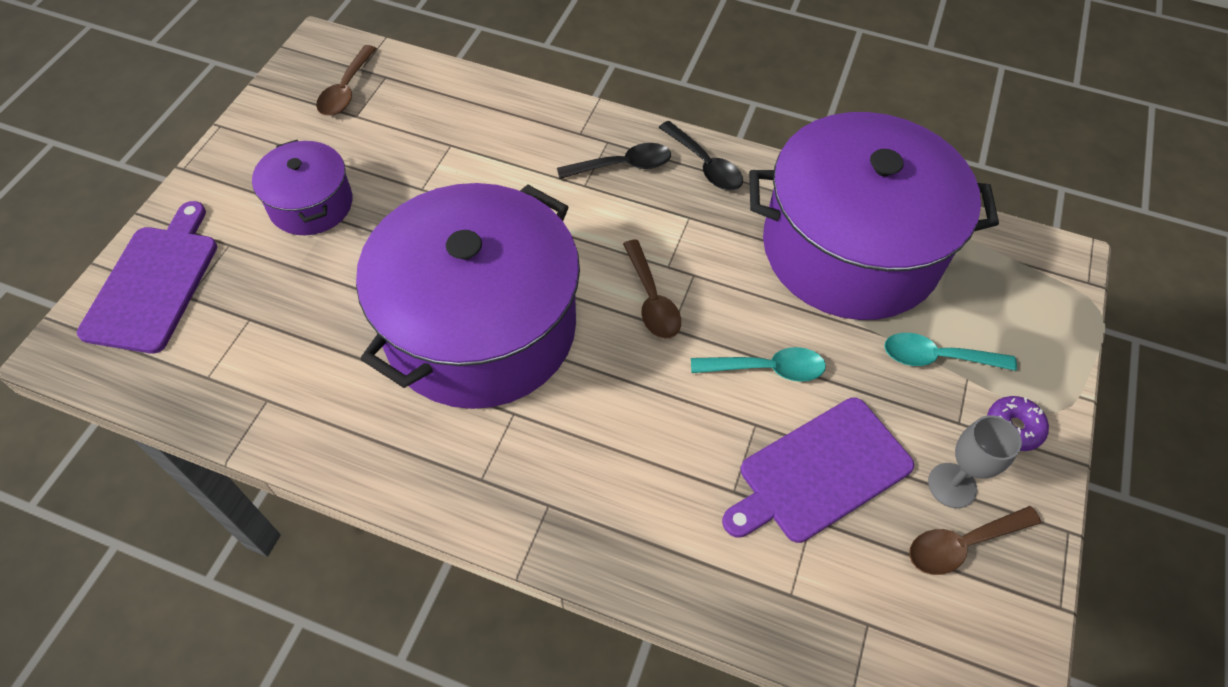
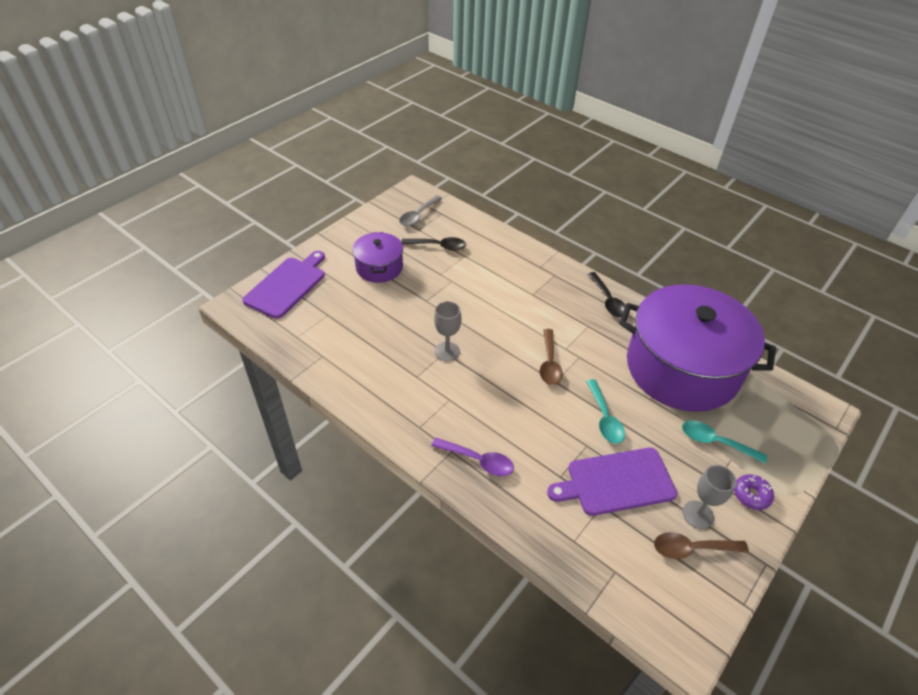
camera: 20 degrees right, 10 degrees down
(346, 90) = (418, 215): brown spoon -> grey spoon
(480, 327) = (447, 351): purple pot -> grey goblet
(597, 507) = (478, 460): none -> purple spoon
(622, 166) = (558, 289): black spoon -> black spoon (438, 246)
(766, 369) = (604, 418): turquoise spoon -> turquoise spoon turned 60 degrees clockwise

